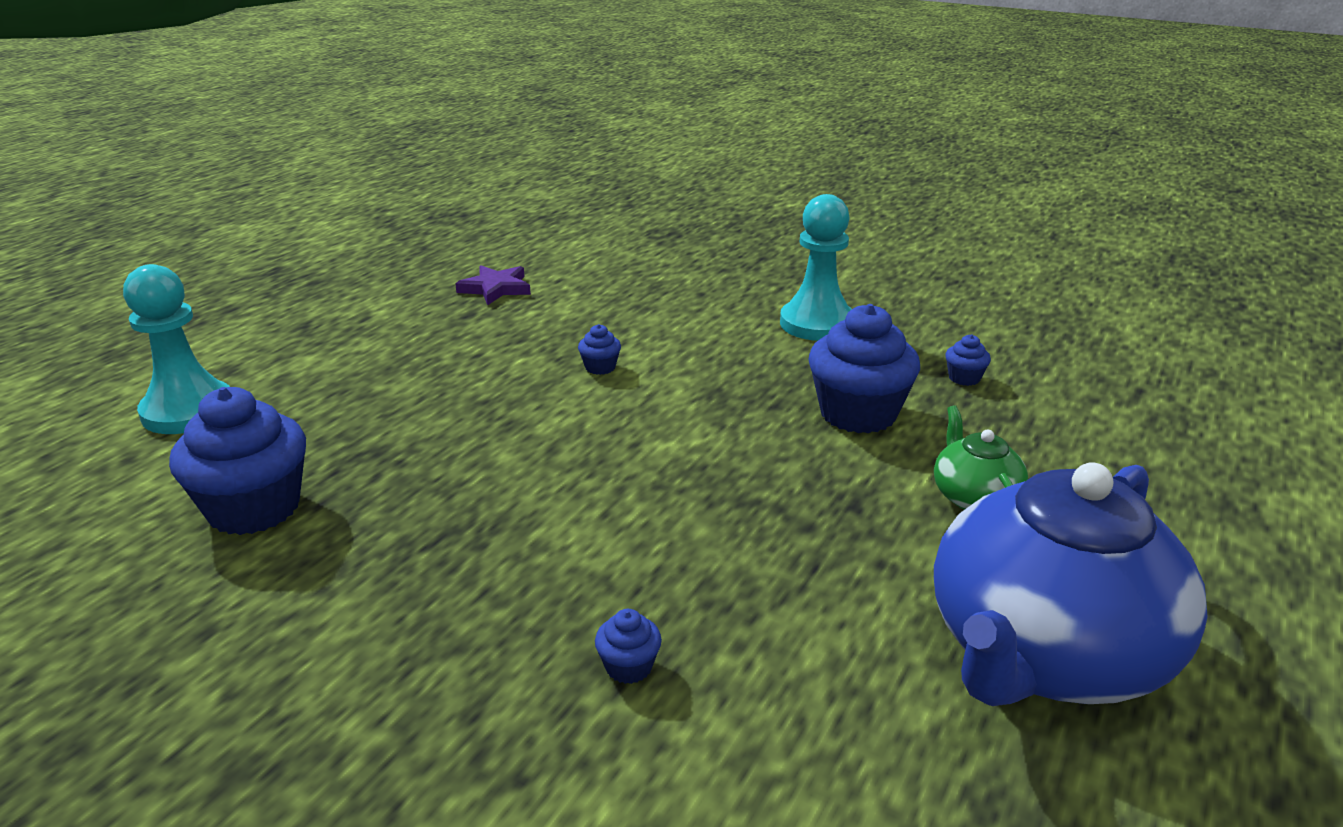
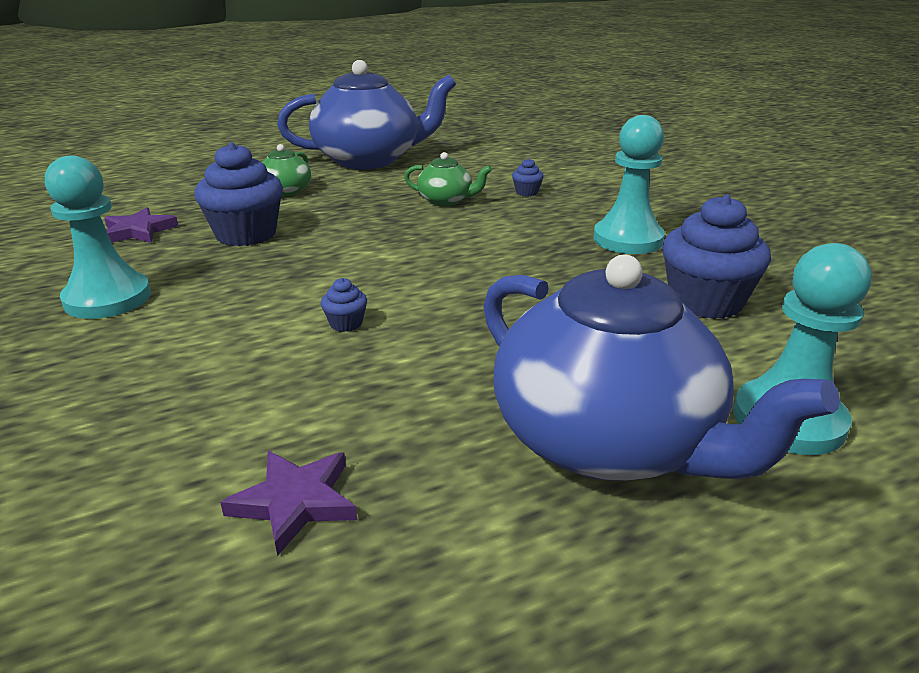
camera: 145 degrees left, 0 degrees up
(330, 359) = (608, 442): none -> blue teapot
(380, 592) = (627, 239): none -> turquoise pawn
(731, 576) = (446, 201): none -> green teapot
(964, 378) = (138, 231): blue cupcake -> purple star

